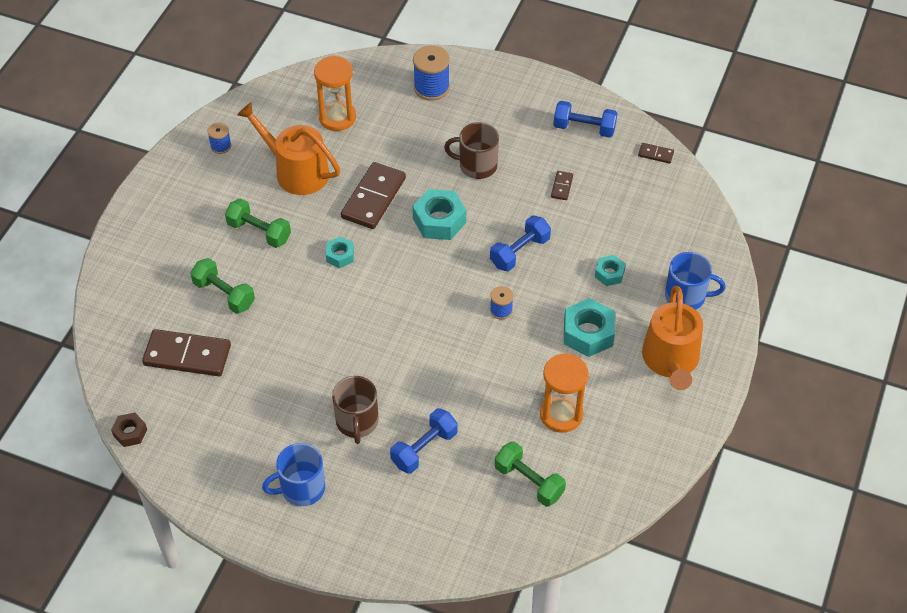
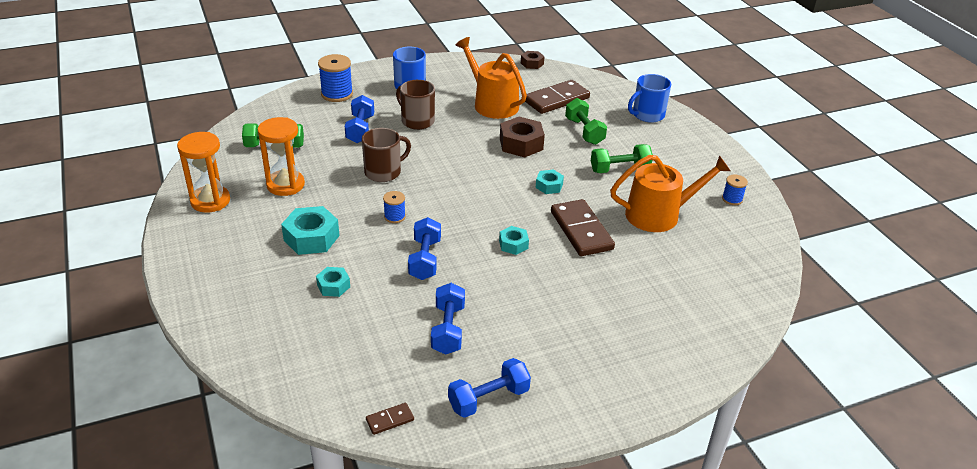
camera: 135 degrees right, 15 degrees down
(224, 294) = (584, 131): green dumbbell -> green dumbbell turned 75 degrees clockwise
(300, 319) = (521, 144): none -> brown nut
(337, 117) = (696, 267): orange hourglass -> orange hourglass (210, 201)
(431, 87) = (669, 342): blue spool -> blue spool (337, 94)
(439, 220) = (513, 244): turquoise nut -> turquoise nut, size x0.57
(477, 165) = (540, 301): brown mug -> brown mug (383, 172)
(561, 186) = (448, 329): brown domino -> blue dumbbell
(671, 360) = (225, 255): orange watering can -> orange watering can (492, 104)
(686, 296) = (248, 307): blue mug -> blue mug (647, 115)

